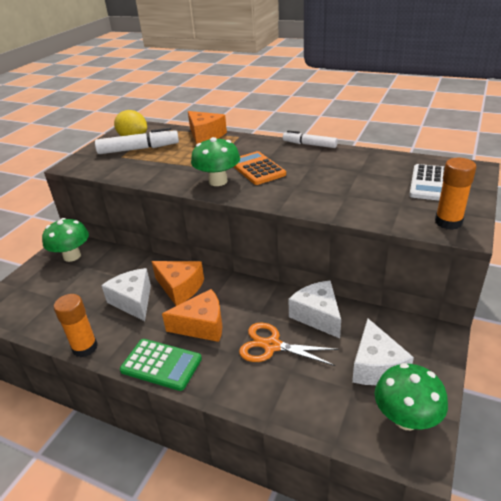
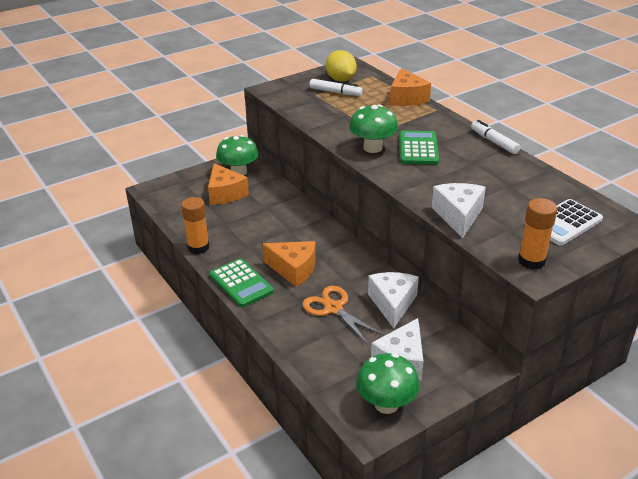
camera: 30 degrees right, 0 degrees up
(133, 301) = (257, 228): white cheese -> white cheese (458, 216)
(138, 149) = (335, 92): white marker -> white marker, size x0.66
(180, 288) = (301, 233): orange cheese -> orange cheese (225, 193)
(257, 169) = (418, 148): orange calculator -> green calculator

